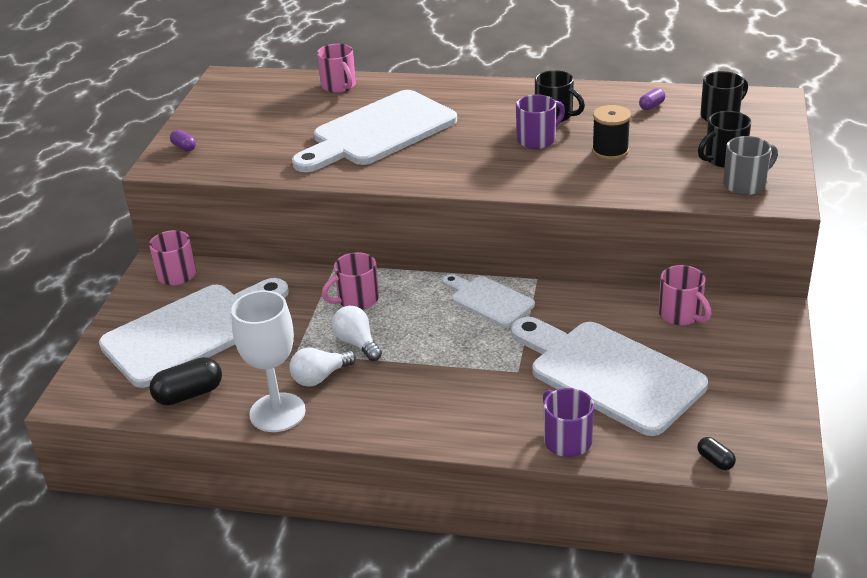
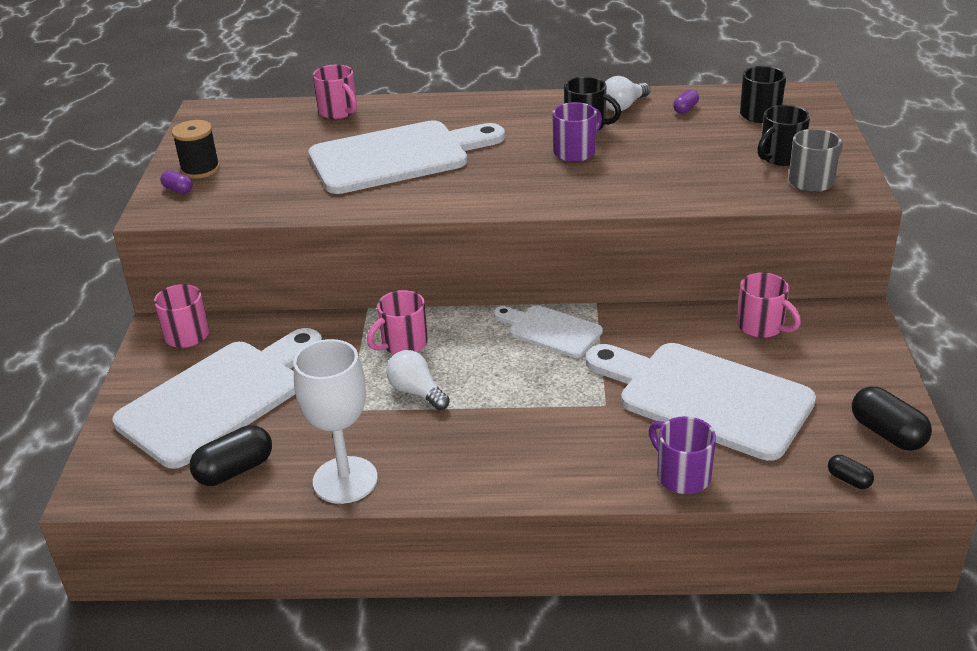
camera: 10 degrees left, 0 degrees up
(320, 377) = (384, 434): white light bulb -> white light bulb (623, 106)
(378, 132) = (398, 157): white cutting board -> white cutting board turned 150 degrees counterclockwise
(610, 151) = (658, 158): black spool -> black spool (200, 169)
(765, 423) = (887, 433): none -> black capsule

